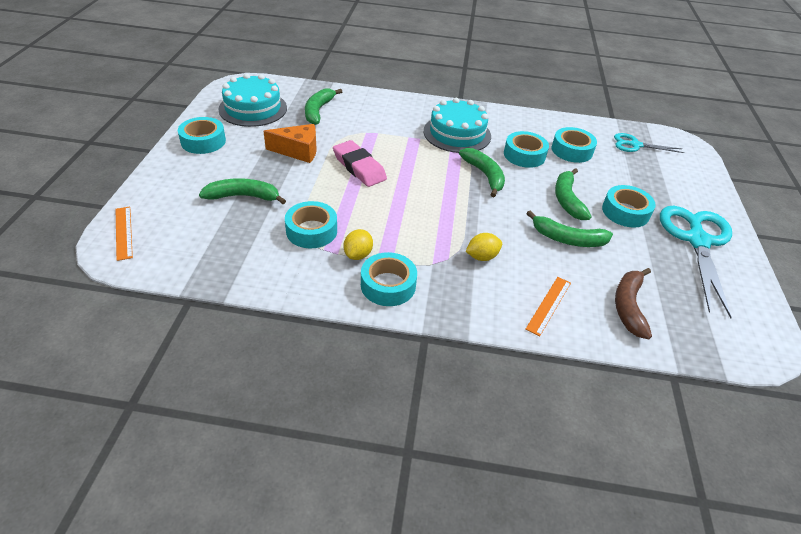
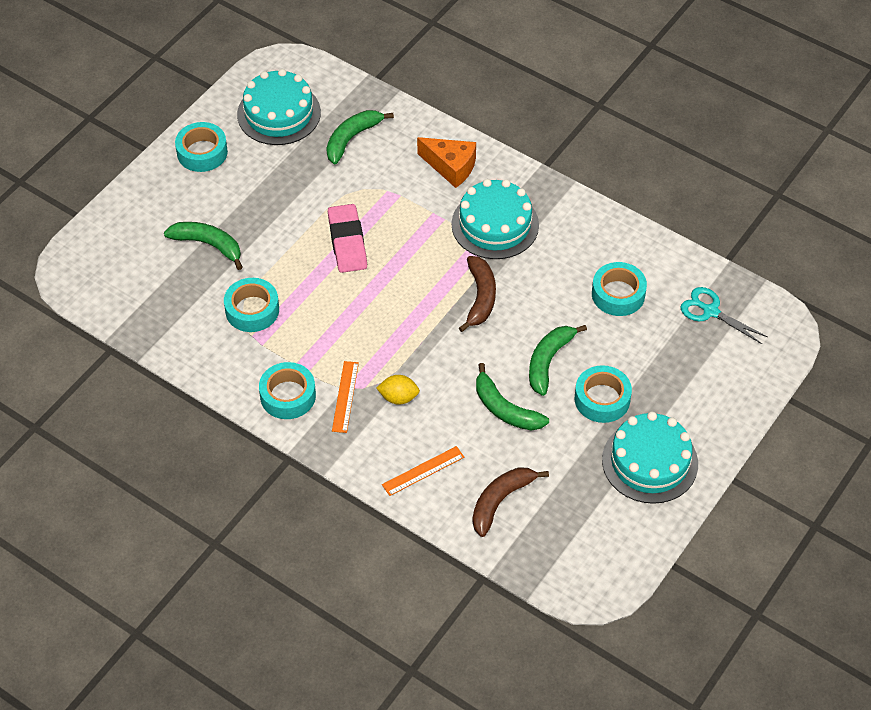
camera: 30 degrees right, 10 degrees up
(123, 232) = (83, 254): orange ruler -> orange ruler (345, 396)
(298, 151) = (295, 198): orange cheese -> orange cheese (451, 167)
(358, 254) = (280, 353): yellow lemon -> none
(484, 175) = (480, 297): green banana -> brown banana
(524, 155) = (552, 283): turquoise tape -> none
(697, 241) = (650, 462): turquoise scissors -> turquoise cake

